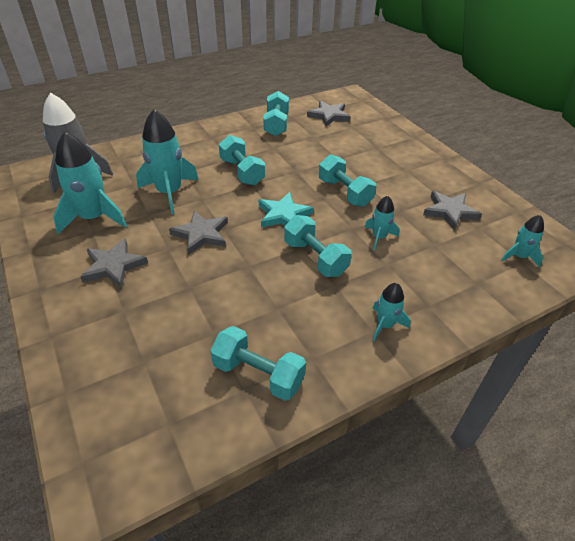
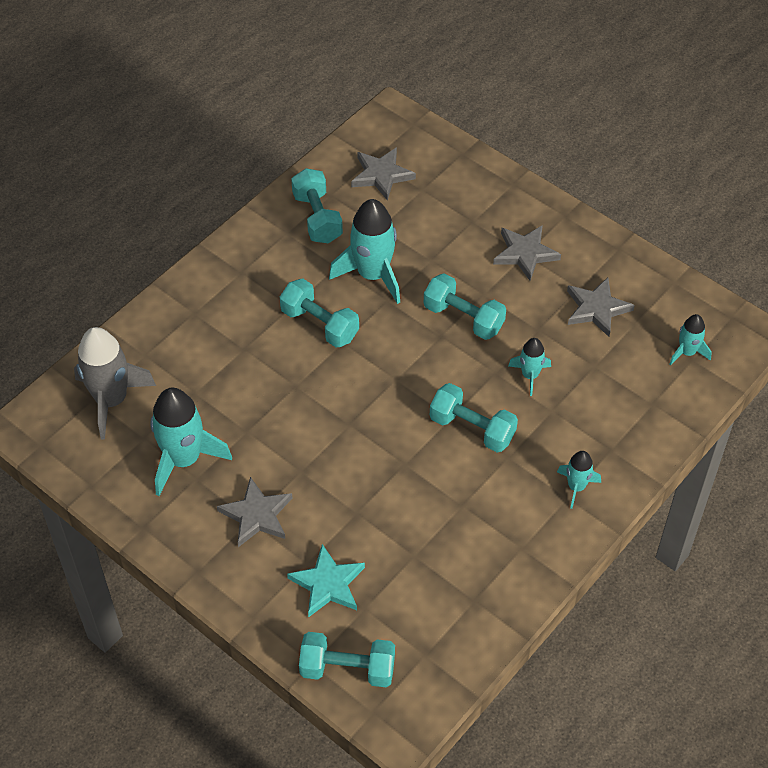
camera: 20 degrees left, 10 degrees up
(169, 193) = (249, 390): turquoise rocket -> turquoise rocket (372, 275)
(201, 234) = (327, 439): grey star -> grey star (525, 253)
(258, 374) = (479, 581): turquoise dumbbell -> turquoise dumbbell (347, 669)
(283, 215) = (407, 378): turquoise star -> turquoise star (327, 584)

